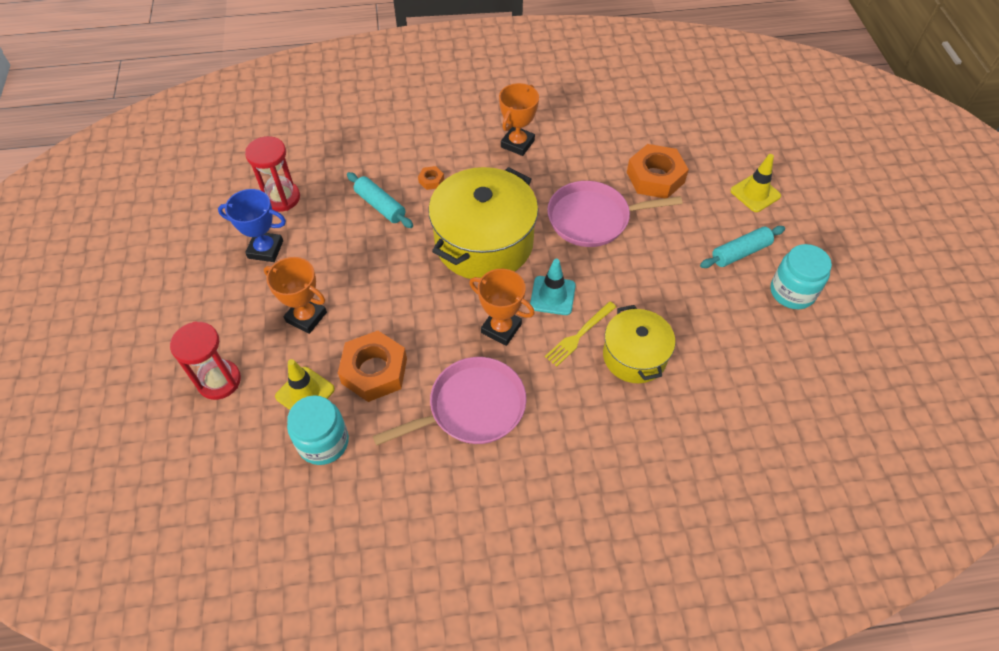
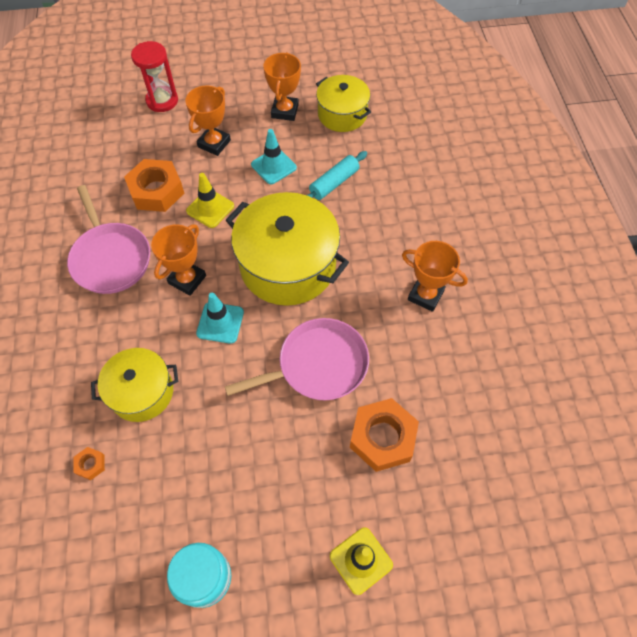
camera: 90 degrees right, 5 degrees up
(265, 249) = (285, 111): blue trophy -> orange trophy
(281, 198) = (342, 114): red hourglass -> yellow pot
(305, 393) = (143, 150): yellow traffic cone -> yellow traffic cone (210, 208)
(323, 442) = (99, 165): turquoise jar -> none
(350, 258) = (273, 166): none -> turquoise traffic cone
(431, 180) = (367, 220): orange nut -> orange nut (90, 464)
(579, 335) = (172, 344): yellow fork -> none
(593, 219) = (318, 365): pink pan -> pink pan turned 75 degrees clockwise
(740, 252) = (265, 523): turquoise rolling pin -> none

